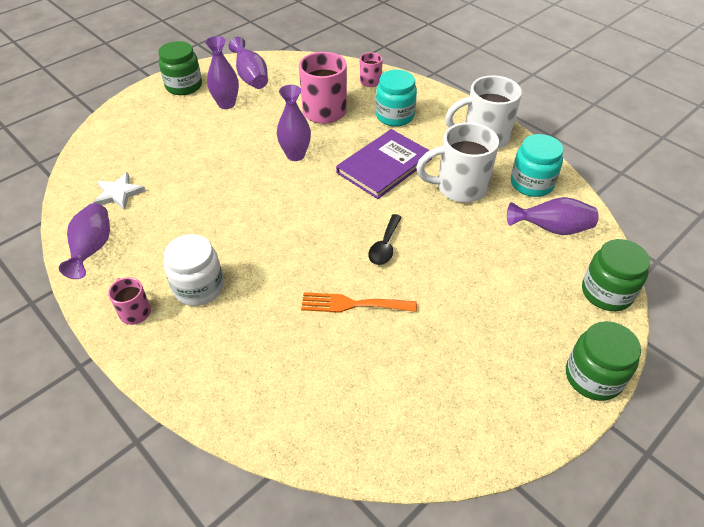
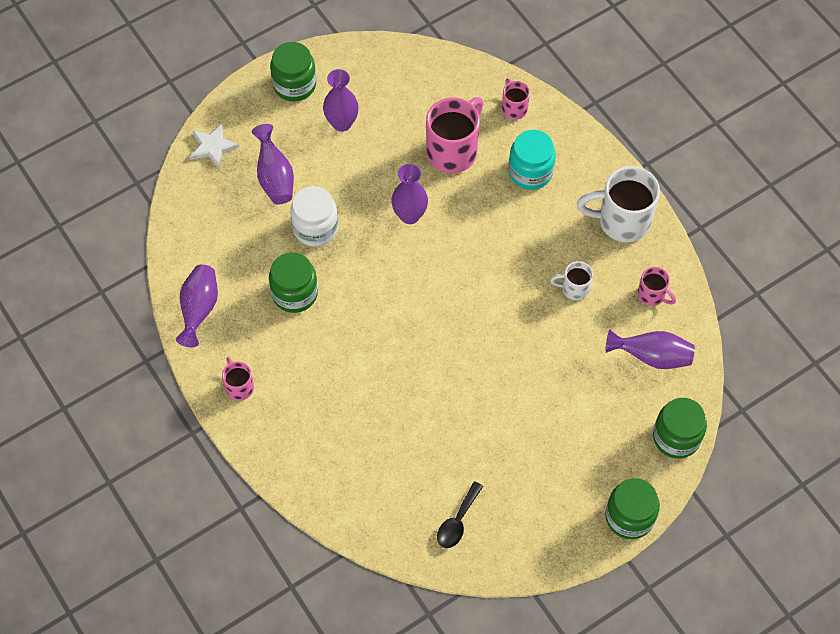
camera: 10 degrees right, 15 degrees up
(119, 193) = (222, 241): white star -> white star (213, 147)
(192, 224) = (295, 293): none -> green jar
(199, 287) = (298, 370): white jar -> white jar (315, 228)
(251, 78) = (374, 81): purple vase -> purple vase (275, 177)
(352, 304) = (436, 411): orange fork -> none
(384, 166) = (502, 246): purple book -> none
(385, 246) = (480, 350): black spoon -> black spoon (457, 521)
(459, 188) = (574, 288): white mug -> white mug, size x0.52
(531, 184) = (652, 295): turquoise jar -> pink mug

